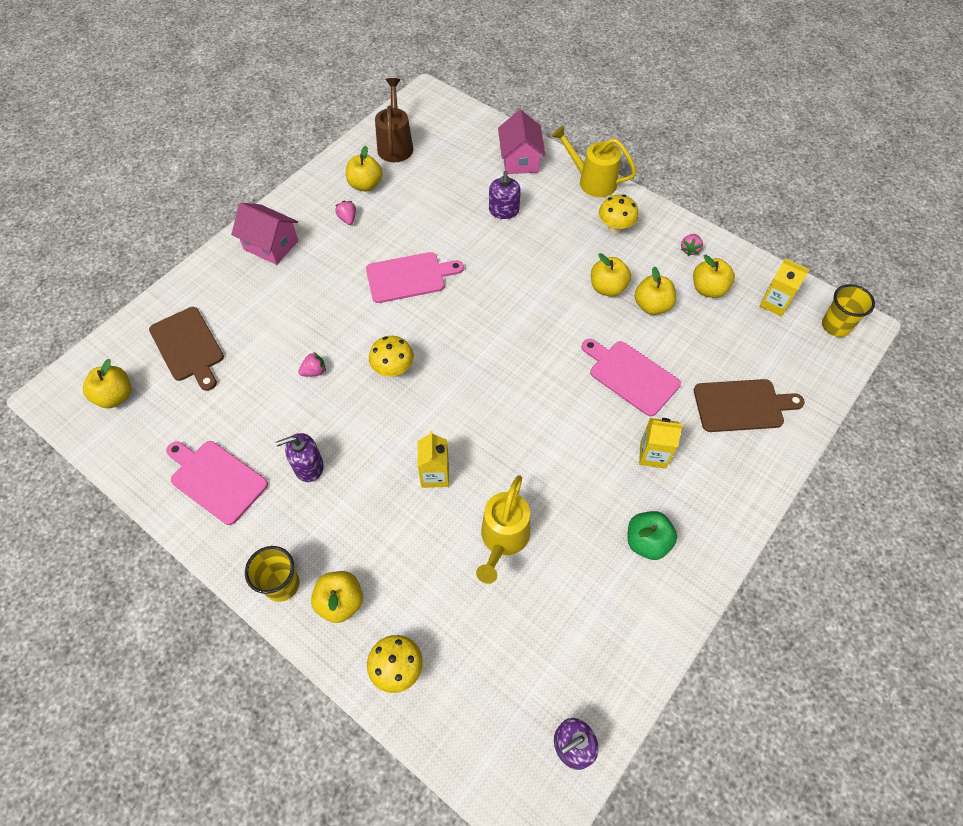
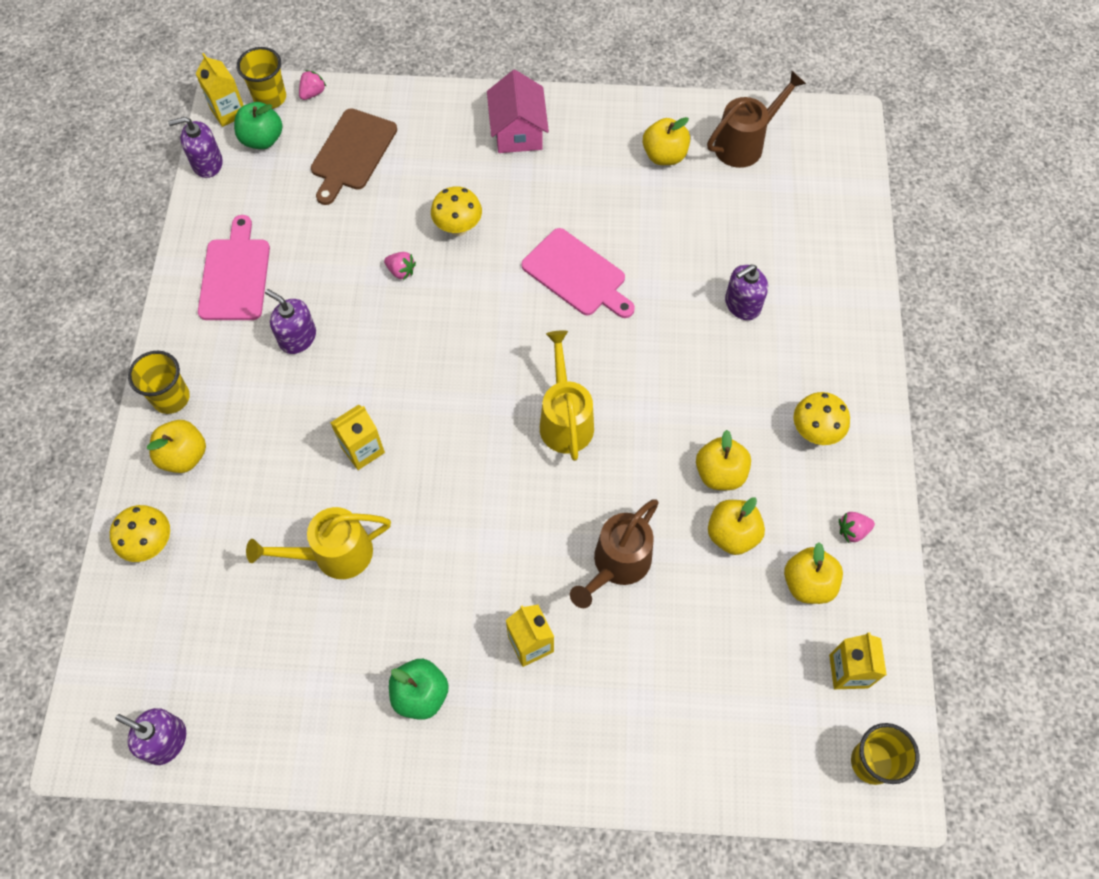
camera: 55 degrees right, 5 degrees up
(66, 405) = (228, 112): none -> yellow carton
(84, 371) = (270, 98): none -> yellow cup
(97, 445) = (207, 163): none -> purple soap dispenser
(115, 396) = (262, 139): yellow apple -> green apple
(347, 219) = (606, 171): pink strawberry -> pink strawberry (313, 93)
(393, 370) = (453, 336): yellow mushroom -> yellow mushroom (458, 228)
(520, 160) = (833, 274): pink house -> none
(591, 181) = (867, 365): yellow watering can -> yellow watering can (565, 419)
(631, 376) = (616, 565): pink cutting board -> brown watering can
(742, 405) = (665, 707): brown cutting board -> none

